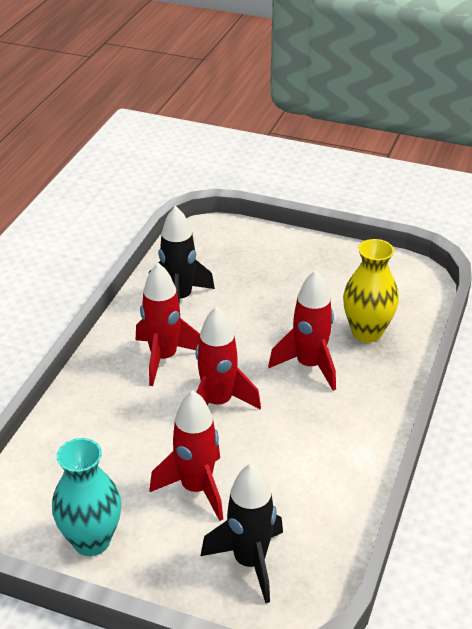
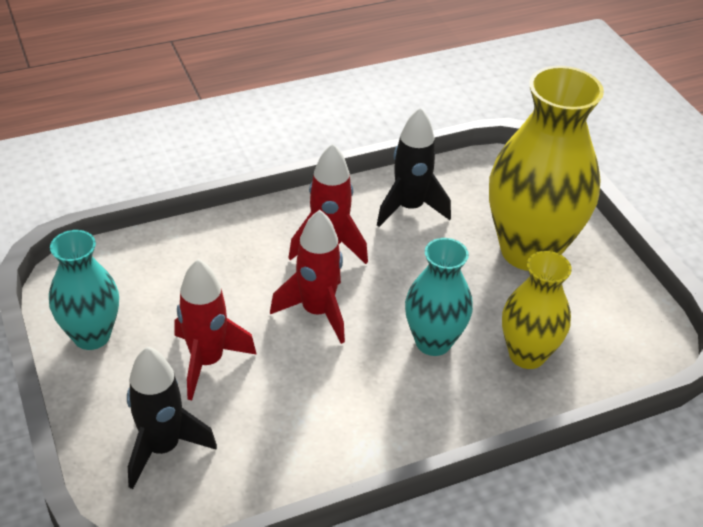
camera: 45 degrees right, 5 degrees up
(284, 274) = (529, 251): none -> yellow vase
(309, 365) = (433, 342): red rocket -> turquoise vase

